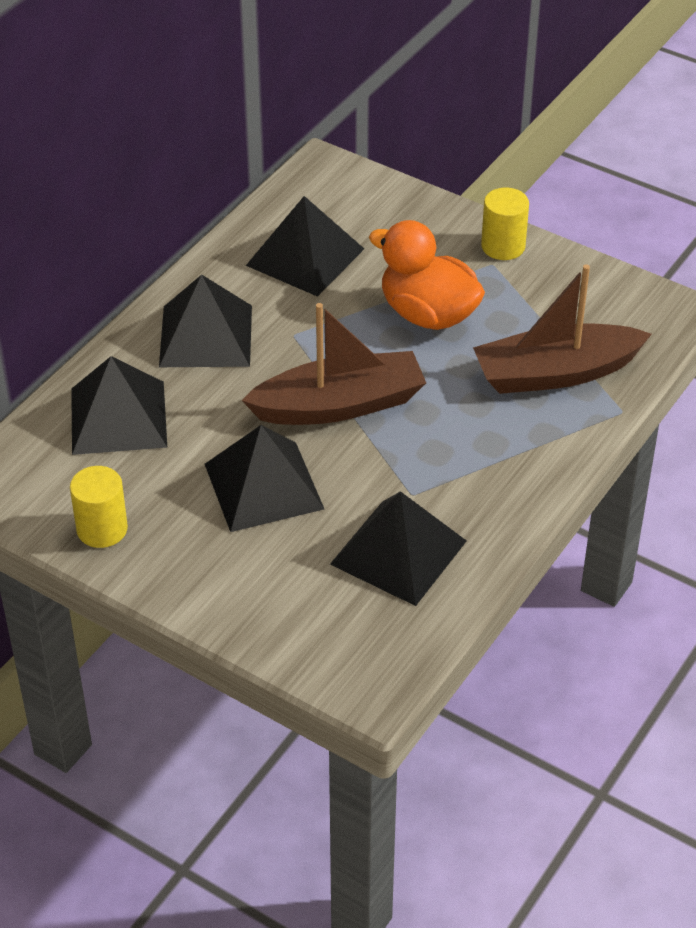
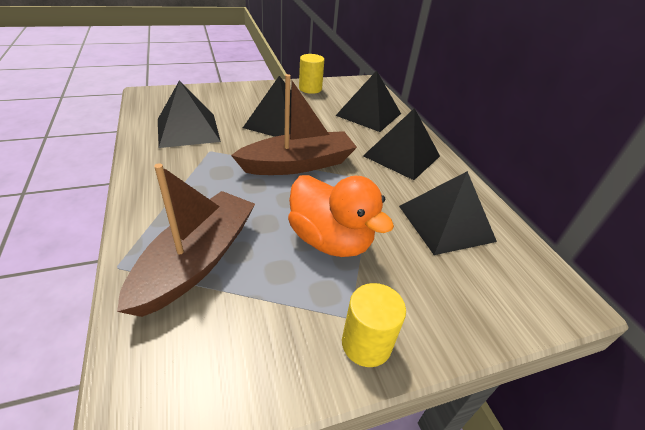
camera: 125 degrees right, 5 degrees down
(339, 405) = (298, 164): brown boat -> brown boat turned 135 degrees counterclockwise
(428, 314) = (330, 240): orange duck -> orange duck turned 60 degrees clockwise

